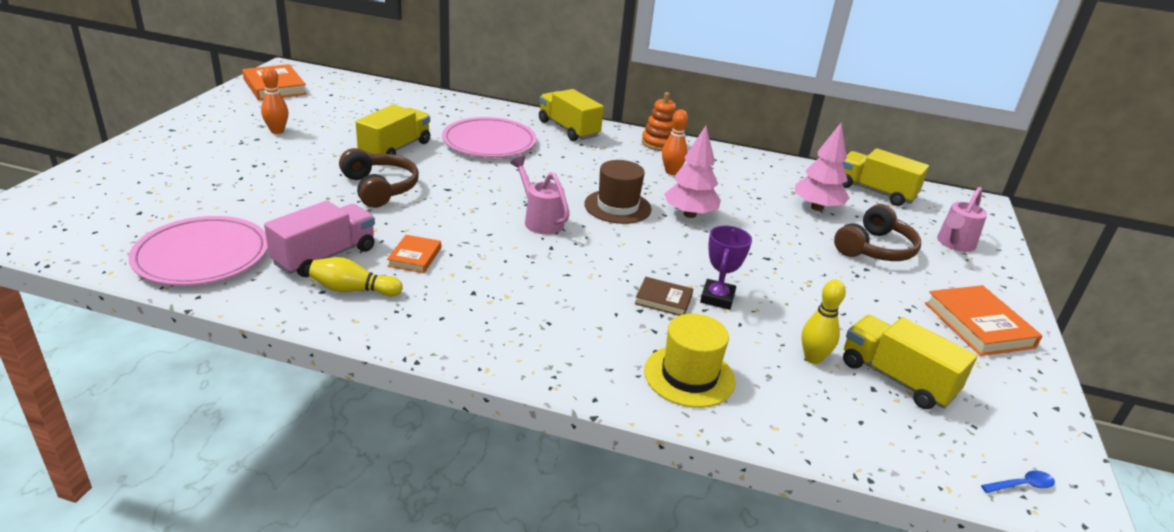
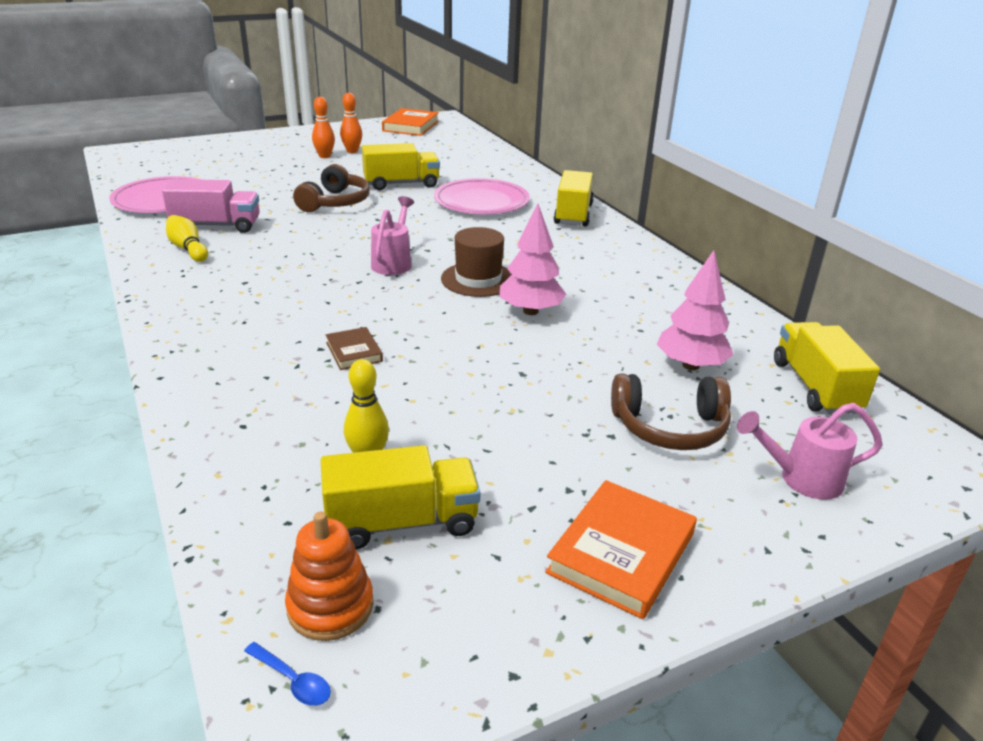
camera: 50 degrees right, 0 degrees up
(414, 257) = (261, 247): orange book -> none
(659, 143) = (640, 253): orange stacking toy -> orange stacking toy (330, 606)
(671, 172) = (595, 276): orange bowling pin -> orange bowling pin (324, 156)
(689, 376) = (247, 405): yellow hat -> none
(717, 298) = (399, 374): purple trophy -> none
(896, 379) = (402, 522): yellow truck -> yellow truck turned 75 degrees clockwise

